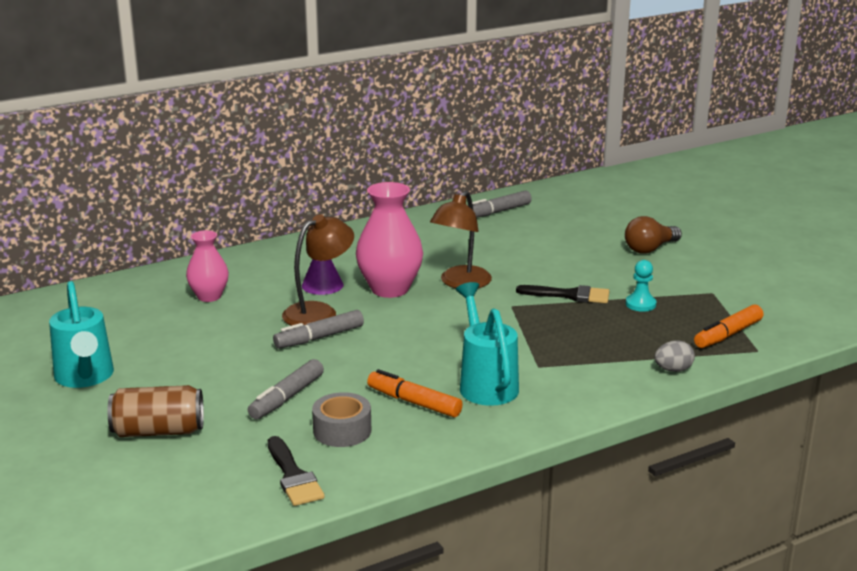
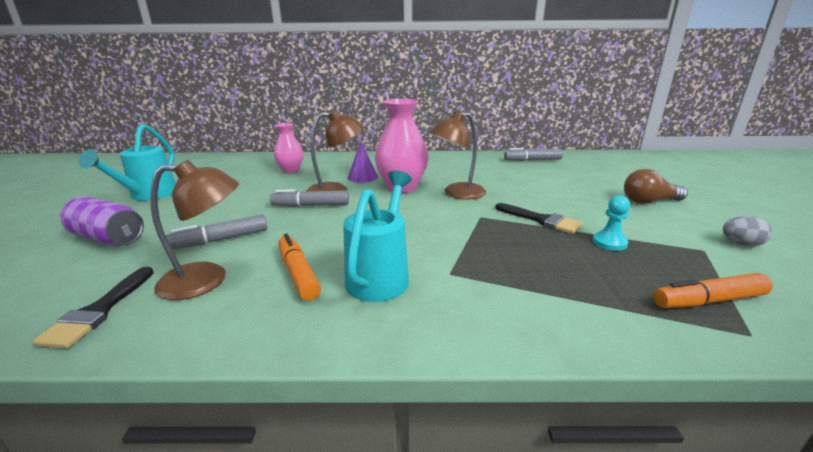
camera: 30 degrees right, 0 degrees up
(158, 431) = (108, 239): brown can -> purple can
(342, 430) = (207, 280): grey tape -> brown lamp
(673, 370) = (606, 324): grey egg -> grey egg (741, 244)

